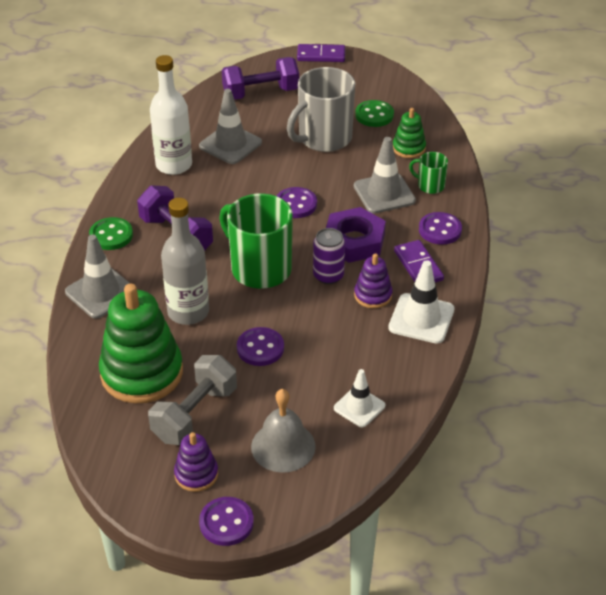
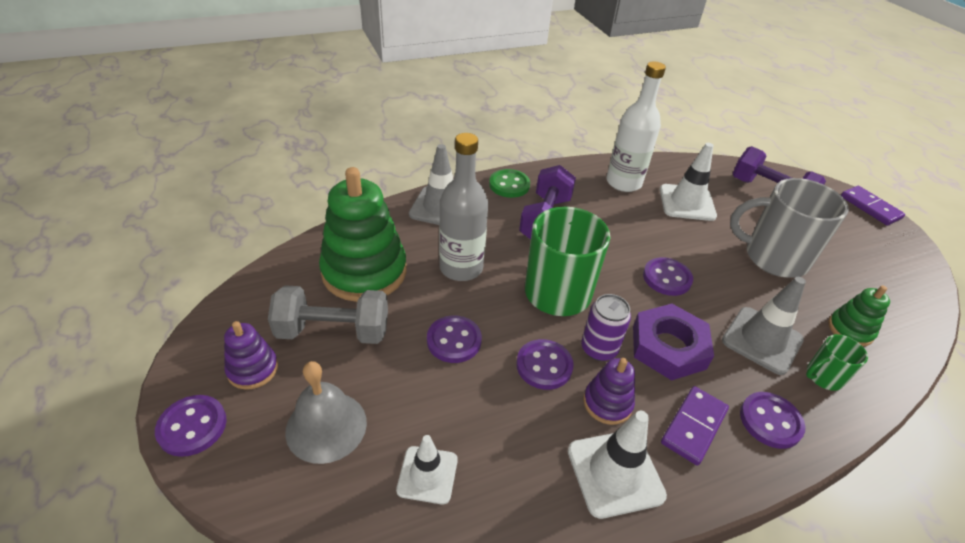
camera: 55 degrees right, 0 degrees up
(230, 144) = (687, 203): grey traffic cone -> white traffic cone
(320, 311) = (544, 366): none -> purple button
(374, 115) = (854, 280): green button -> none
(430, 186) = (823, 377): green mug -> green mug turned 105 degrees counterclockwise

